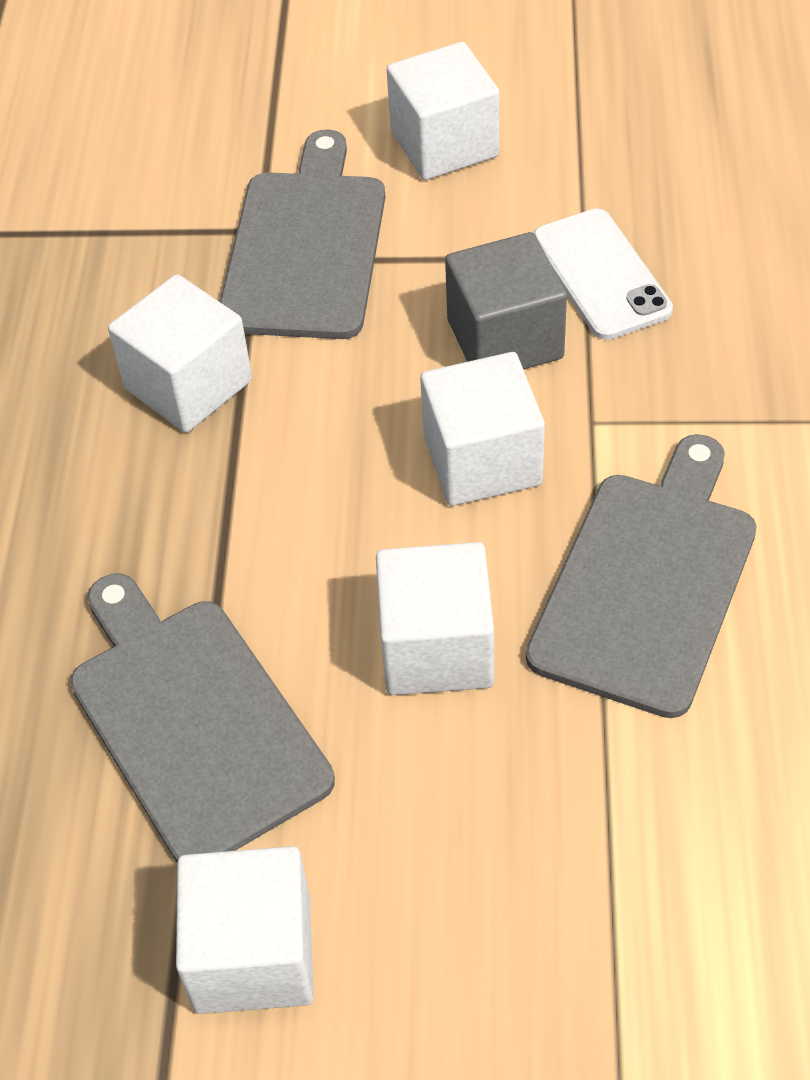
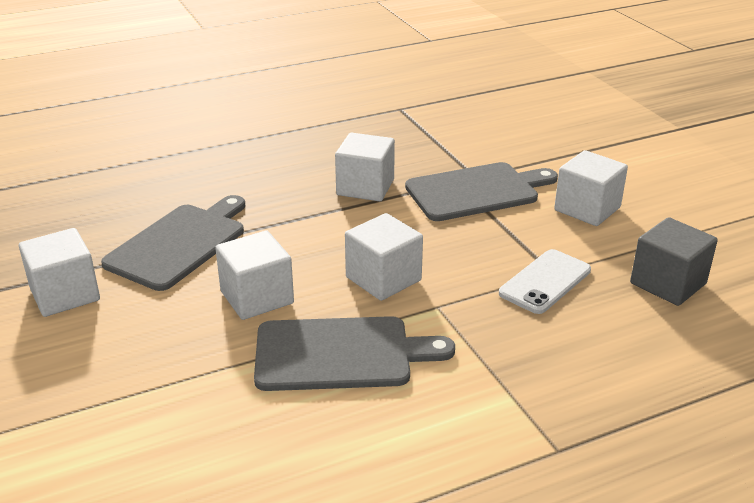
camera: 60 degrees right, 20 degrees down
(505, 339) = (470, 264): grey cube -> grey cube (668, 283)

